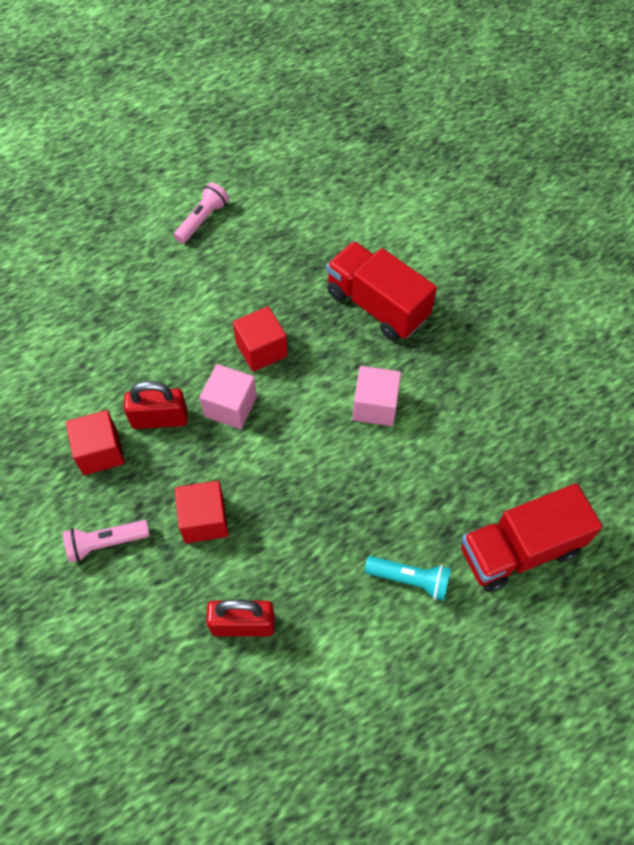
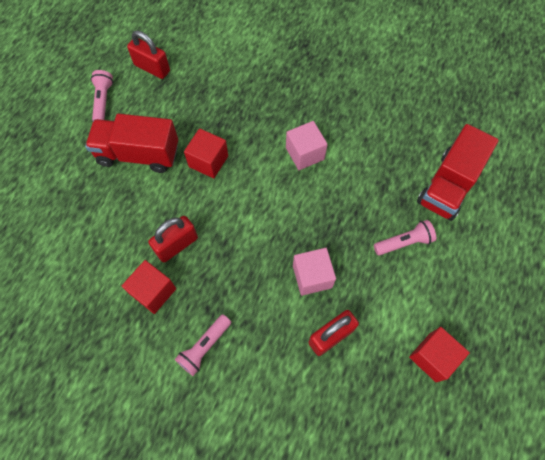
camera: 35 degrees left, 5 degrees up
(204, 520) = (256, 289): red cube -> red cube (432, 357)
(230, 406) = (217, 208): pink cube -> pink cube (312, 276)
(280, 212) = (152, 68): none -> red padlock
(377, 305) = (258, 92): red truck -> red truck (138, 154)
(410, 579) = (404, 242): turquoise flashlight -> pink flashlight

